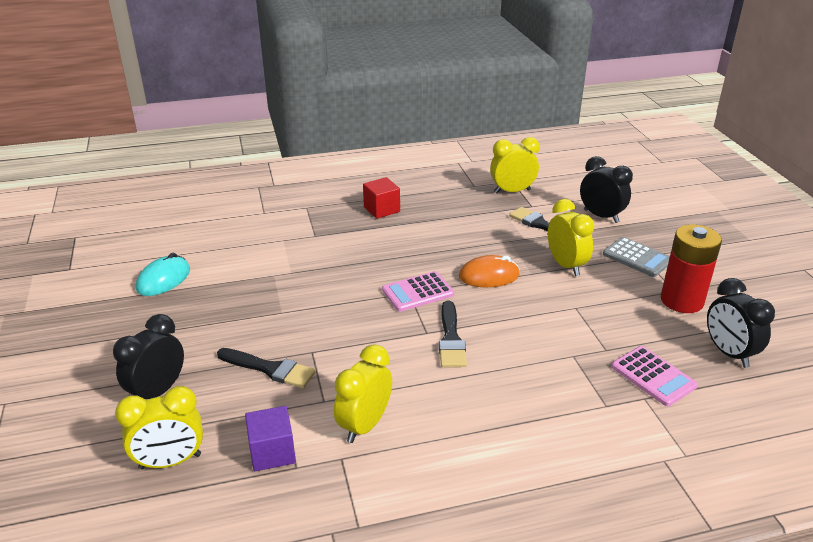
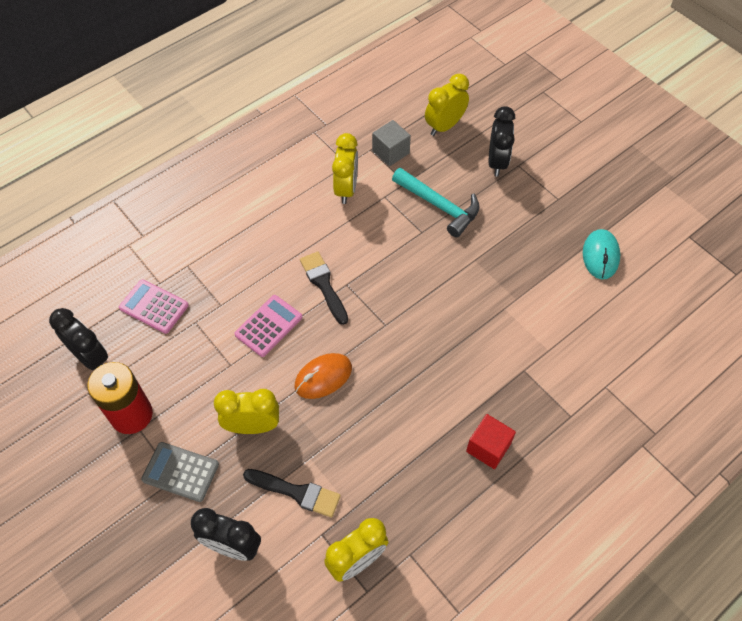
camera: 155 degrees right, 25 degrees up
(270, 369) = (439, 206): black brush -> turquoise hammer
(272, 452) = (390, 152): purple cube -> grey cube
(418, 292) = (377, 328): pink calculator -> pink calculator (268, 326)
(566, 265) = (253, 426): yellow clock -> yellow clock turned 135 degrees clockwise

